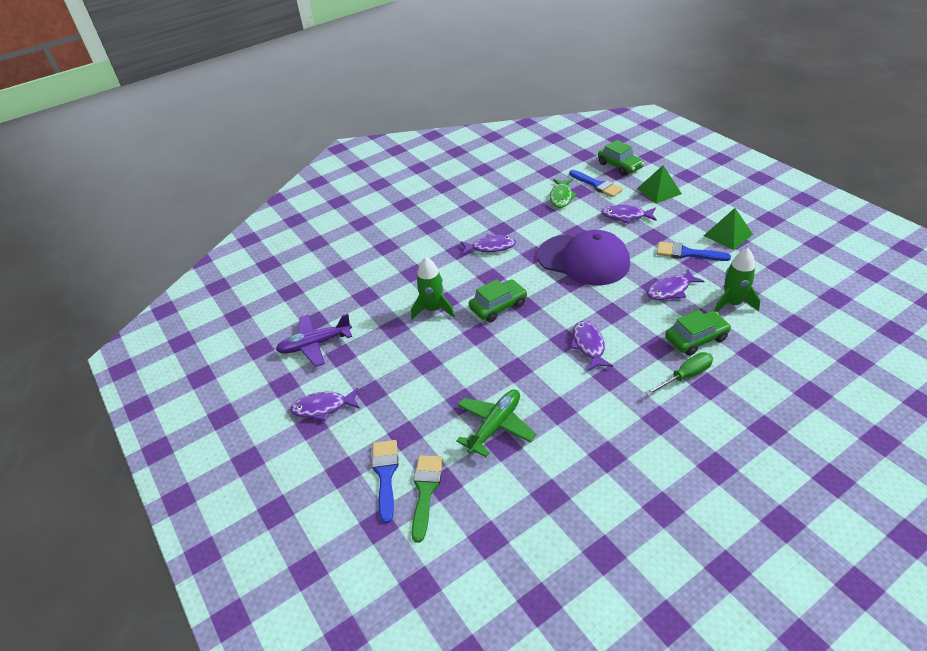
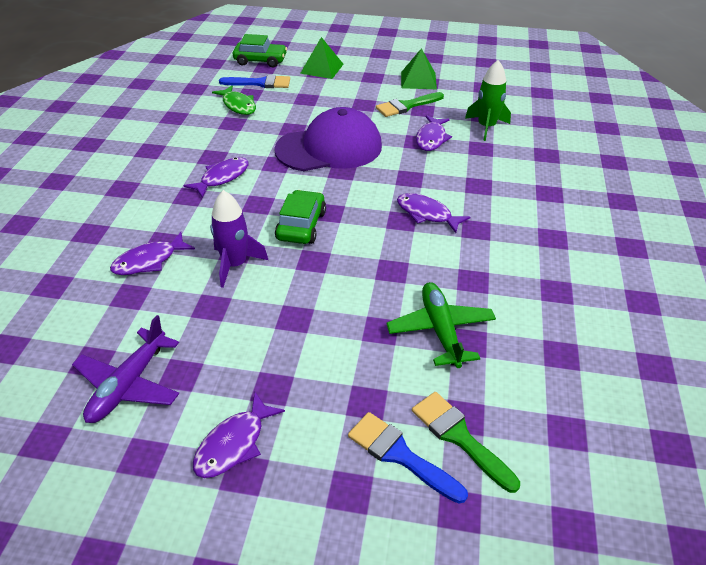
camera: 50 degrees left, 0 degrees up
(433, 309) = (235, 264): green rocket -> purple rocket
(626, 216) = (320, 98): purple fish -> purple fish (149, 261)
(685, 376) = (526, 195): green screwdriver -> none
(687, 253) = (406, 106): blue brush -> green brush
(696, 338) = (496, 164): green car -> none

